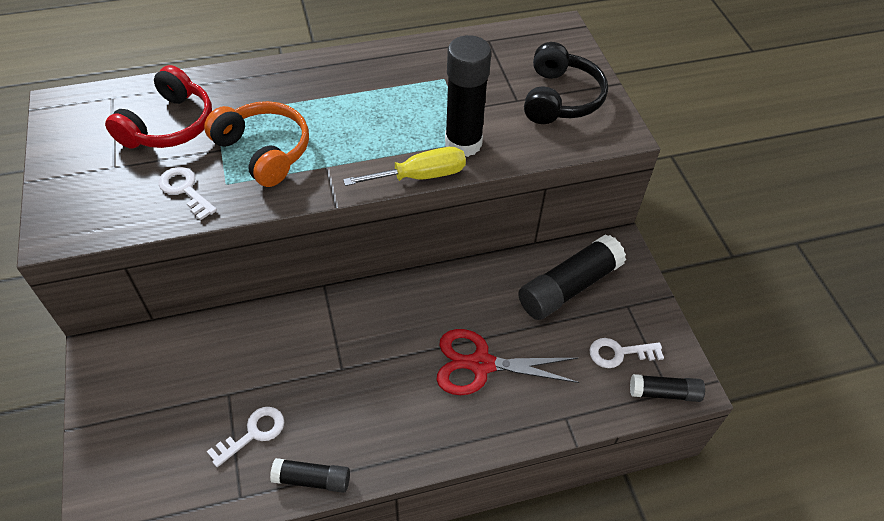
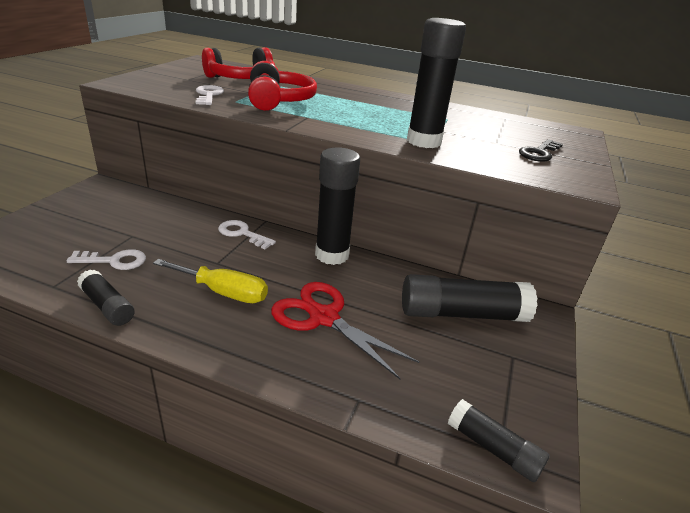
camera: 35 degrees right, 20 degrees down
(264, 151) = (278, 100): orange headphones -> red headphones
(420, 176) = (368, 140): yellow screwdriver -> yellow screwdriver (223, 292)
(423, 290) = (332, 255): none -> black glue stick
(560, 98) = (539, 153): black headphones -> black key
(619, 353) = (469, 385): white key -> white key (242, 234)

